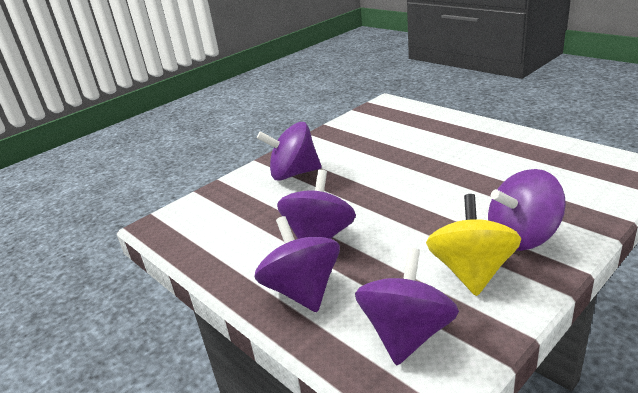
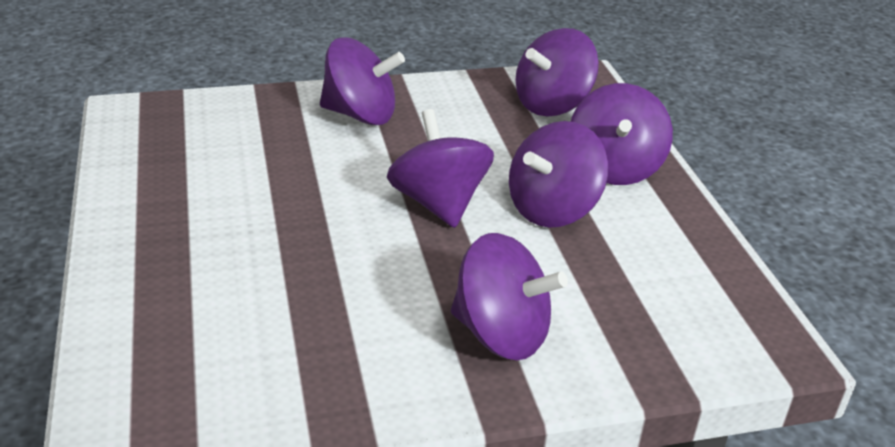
camera: 155 degrees left, 5 degrees up
(387, 208) = (439, 203): none -> purple spinning top
(471, 271) = (446, 114): yellow spinning top -> none

